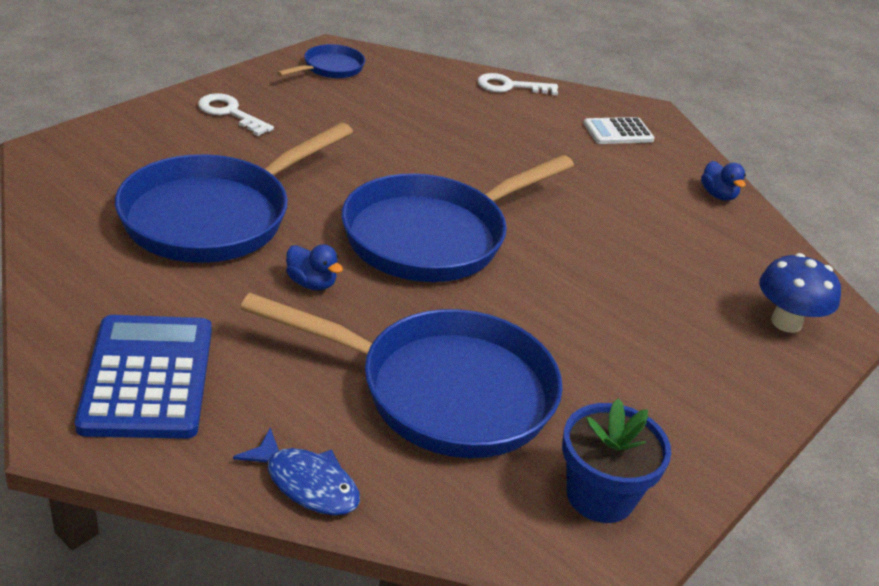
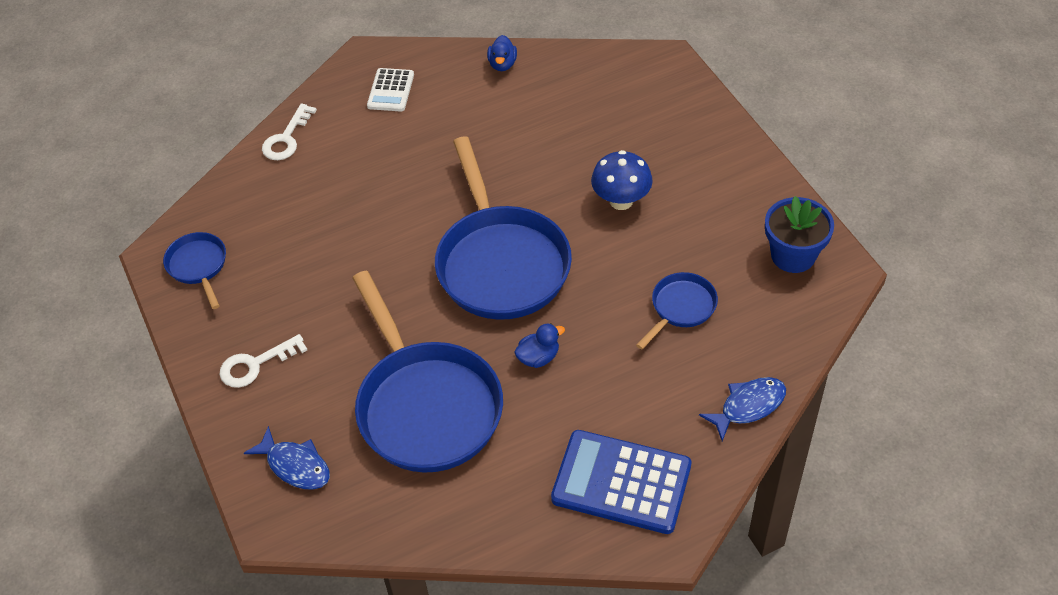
camera: 60 degrees left, 15 degrees up
(117, 152) = (295, 465): none -> blue fish
(443, 391) = (681, 308): blue pan -> blue pan, size x0.47
(718, 195) = (502, 64): blue duck -> blue duck turned 90 degrees clockwise
(786, 322) = (661, 93): blue mushroom -> blue mushroom (621, 201)

